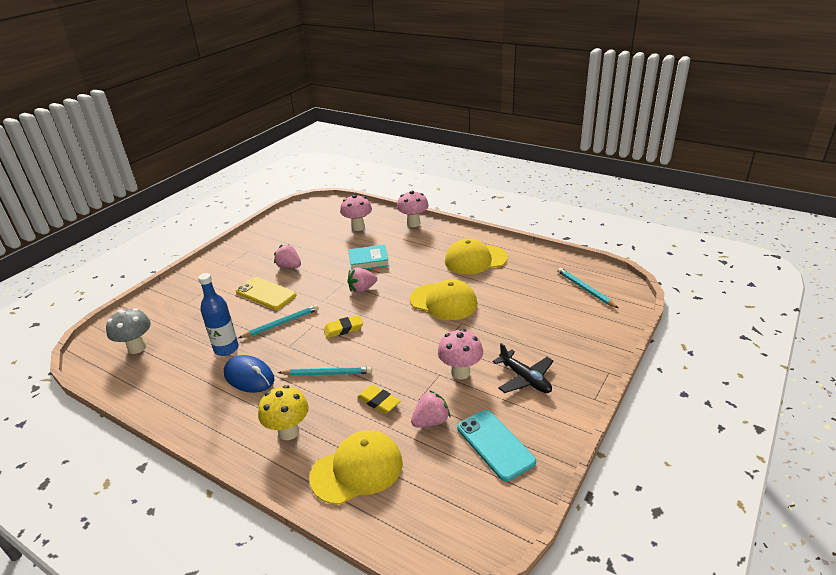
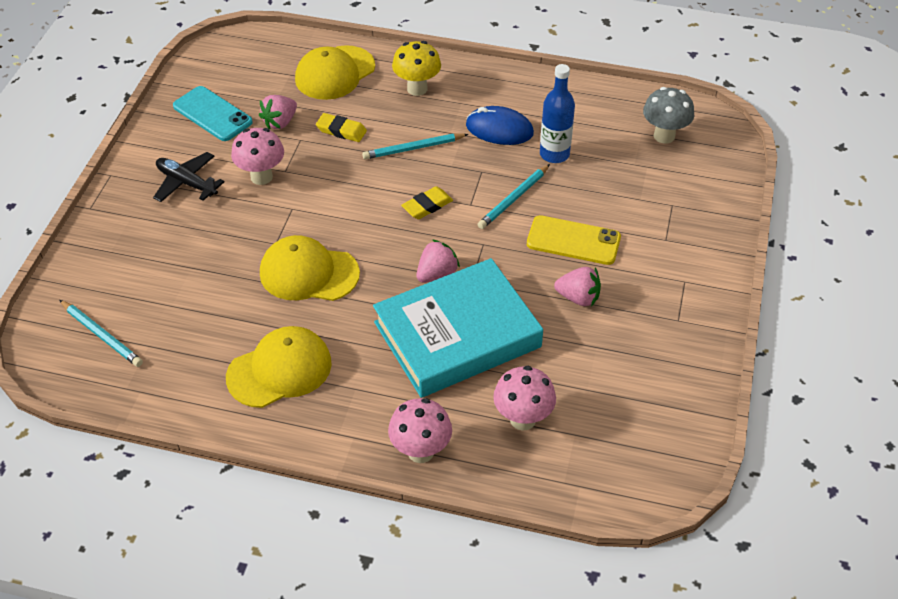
camera: 160 degrees right, 15 degrees up
(368, 260) = (457, 335): turquoise book -> turquoise book, size x2.14

